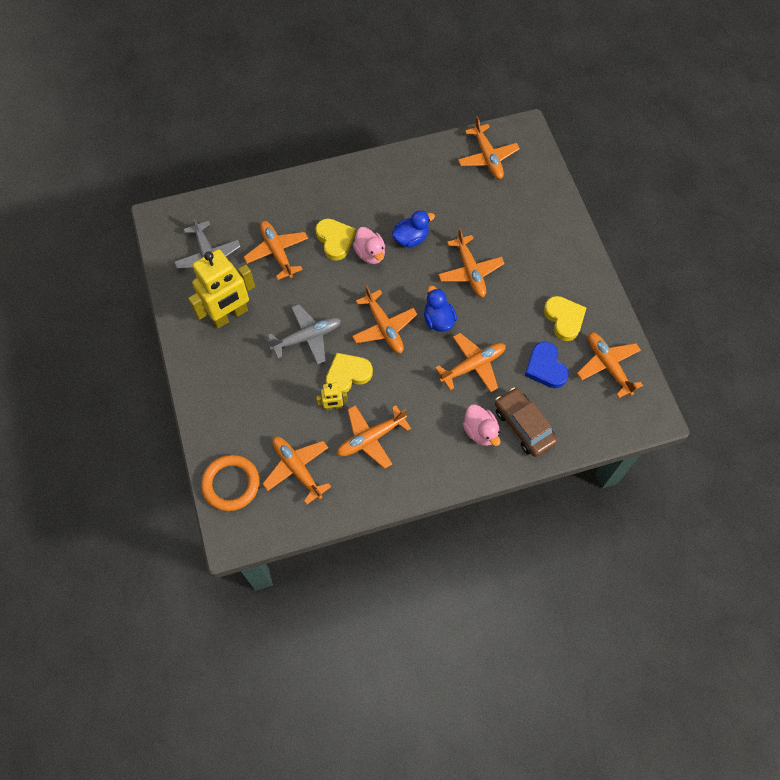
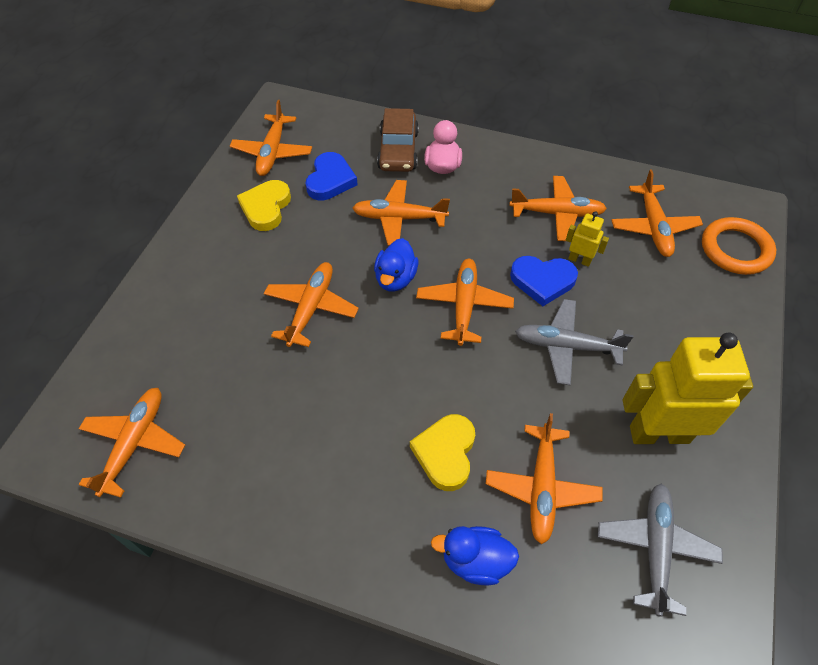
camera: 145 degrees left, 10 degrees down
(347, 374) = (542, 281): yellow heart -> blue heart
(370, 254) = (412, 403): pink duck -> none
(411, 238) = (343, 391): blue duck -> blue duck (475, 561)

